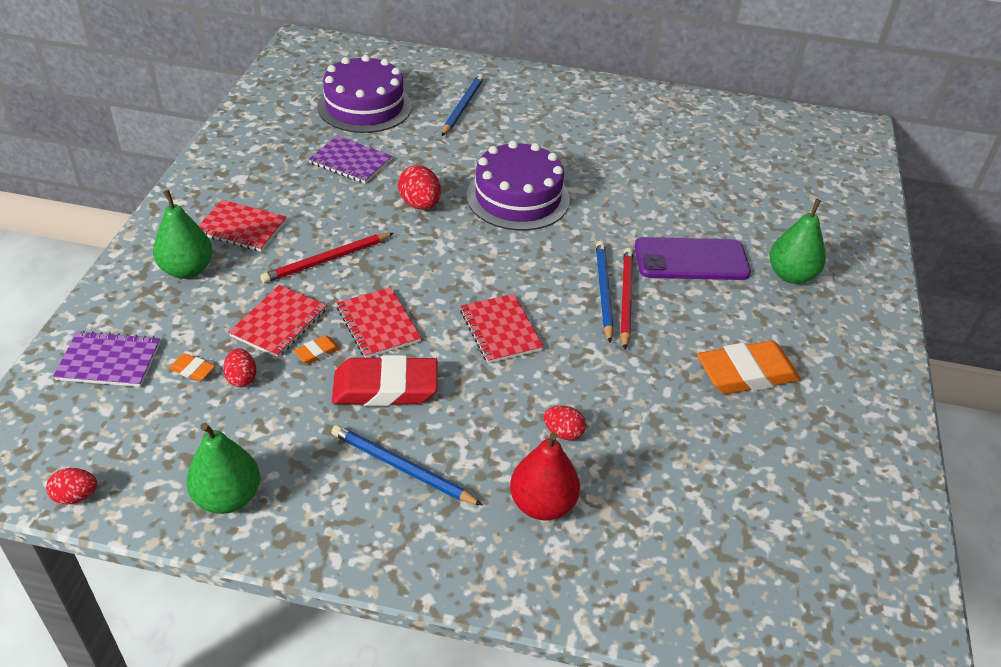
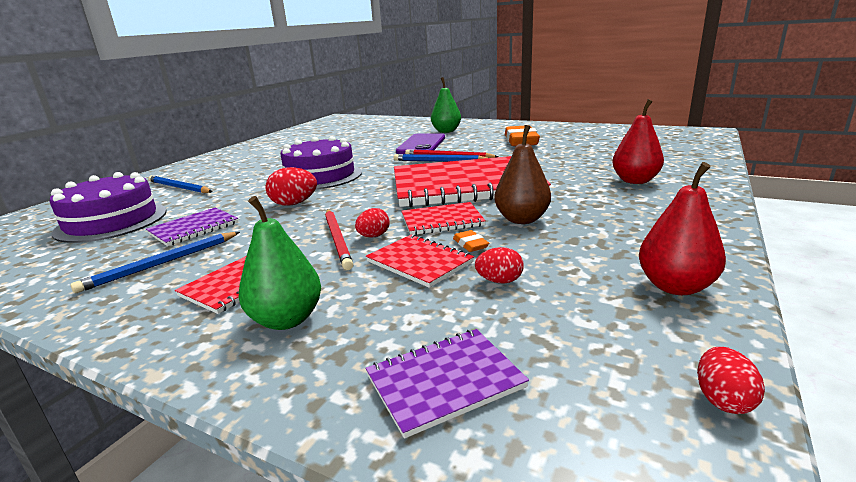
camera: 70 degrees left, 20 degrees down
(109, 361) = (445, 381): purple notebook -> purple notebook turned 45 degrees clockwise
(192, 370) = (480, 311): orange eraser -> none
(227, 497) = (675, 286): green pear -> red pear
(385, 387) = (522, 219): red eraser -> brown pear
(402, 468) = (613, 216): blue pencil -> blue pencil (162, 263)
(500, 330) = (466, 185): red notebook -> red notebook, size x2.26
(563, 433) = (569, 174): red egg -> red egg (373, 236)

